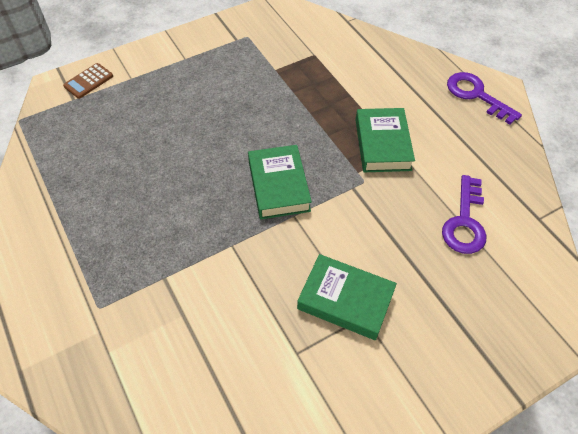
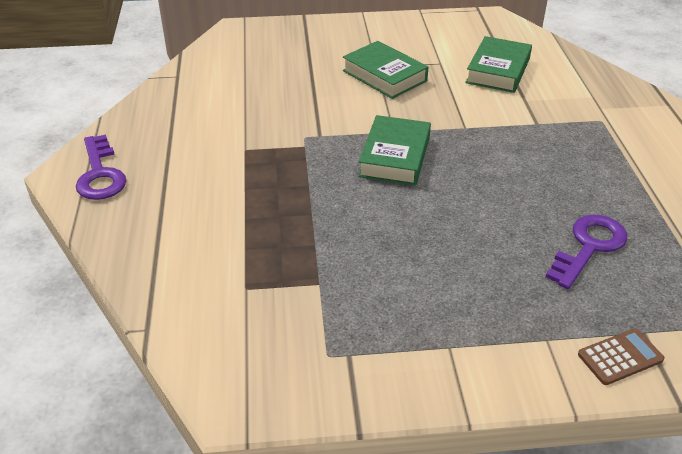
camera: 155 degrees left, 15 degrees down
(382, 144) = (256, 160): green book -> green book (498, 71)
(465, 222) = (241, 89): purple key -> purple key (589, 247)

